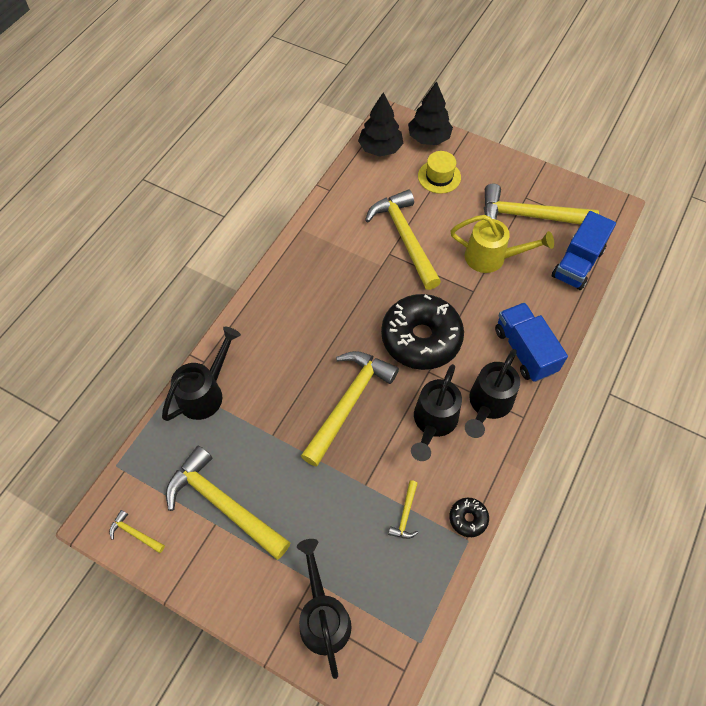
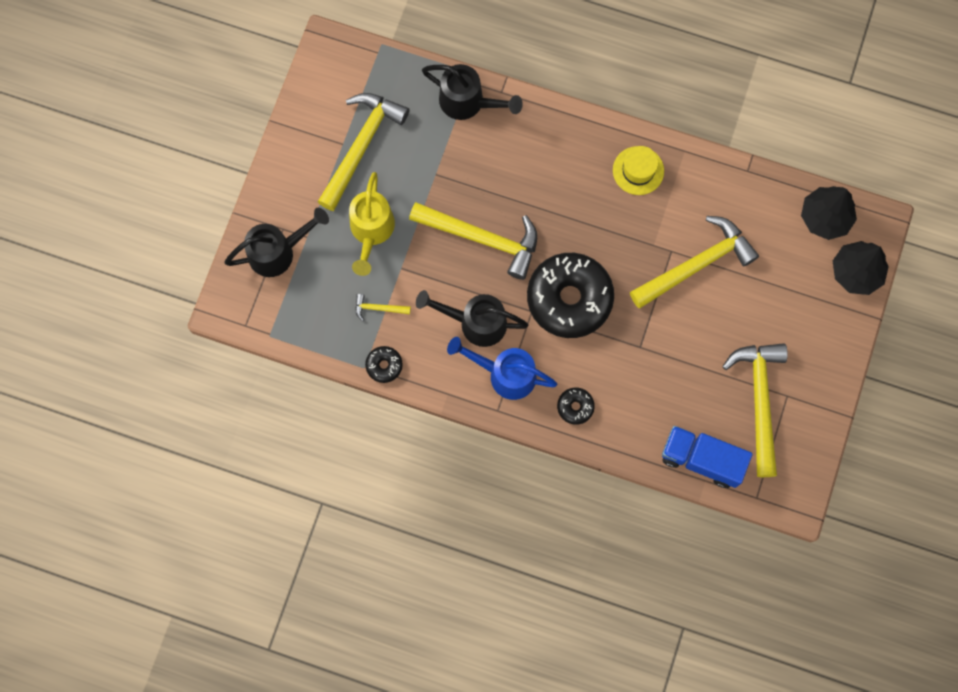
camera: 80 degrees right, 15 degrees up
(135, 533) = (323, 79): yellow hammer -> none
(439, 177) = (796, 292): yellow hat -> yellow hat (638, 170)
(488, 404) = (505, 374): black watering can -> blue watering can
(491, 258) = (689, 363): yellow watering can -> yellow watering can (371, 231)
(524, 350) = (575, 407): blue truck -> black donut

